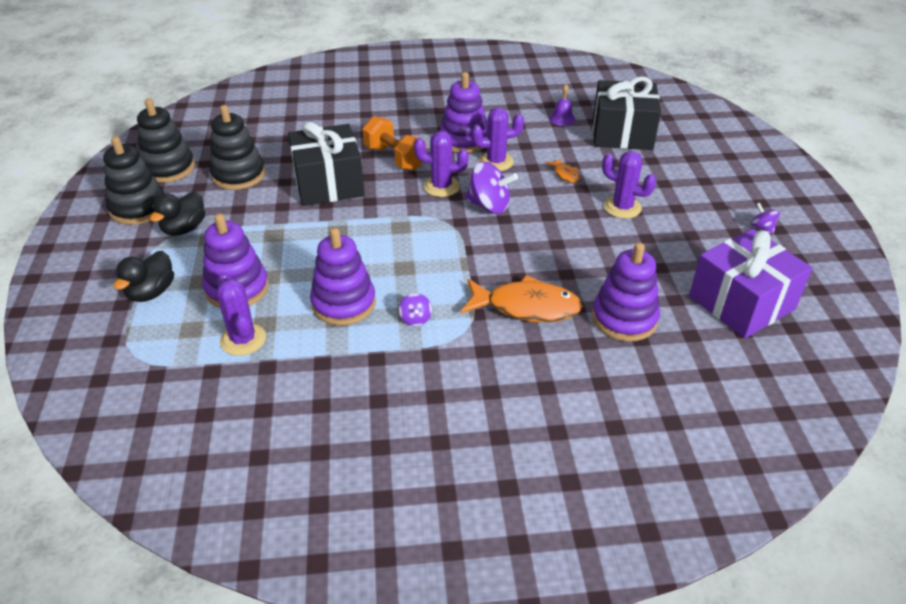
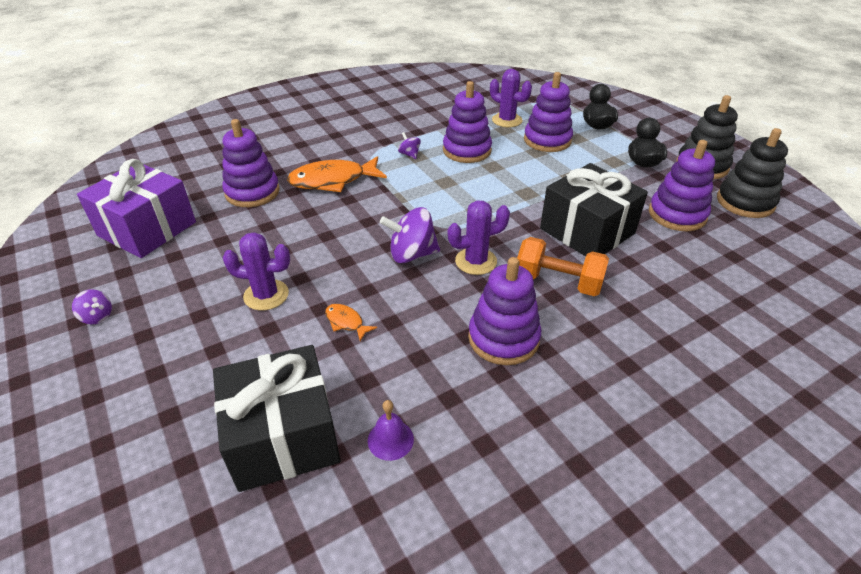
camera: 155 degrees right, 0 degrees up
(238, 175) = (677, 214): black stacking toy -> purple stacking toy
(496, 162) = (440, 315): purple cactus -> none

